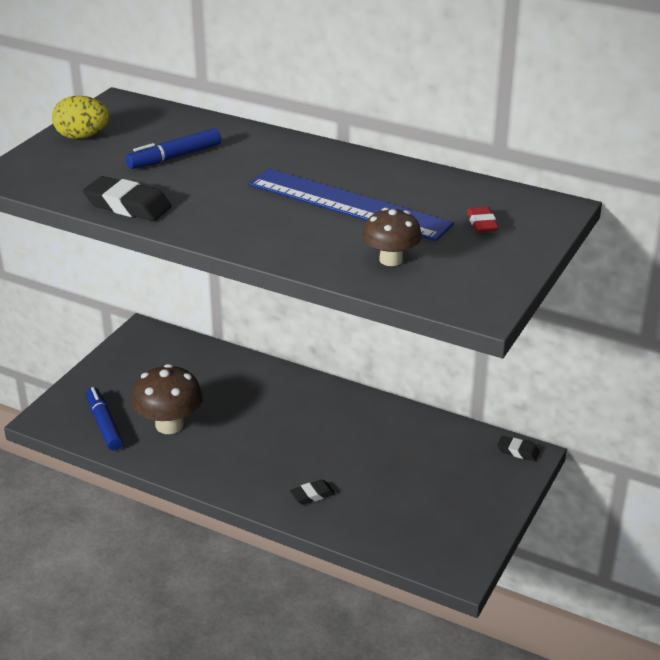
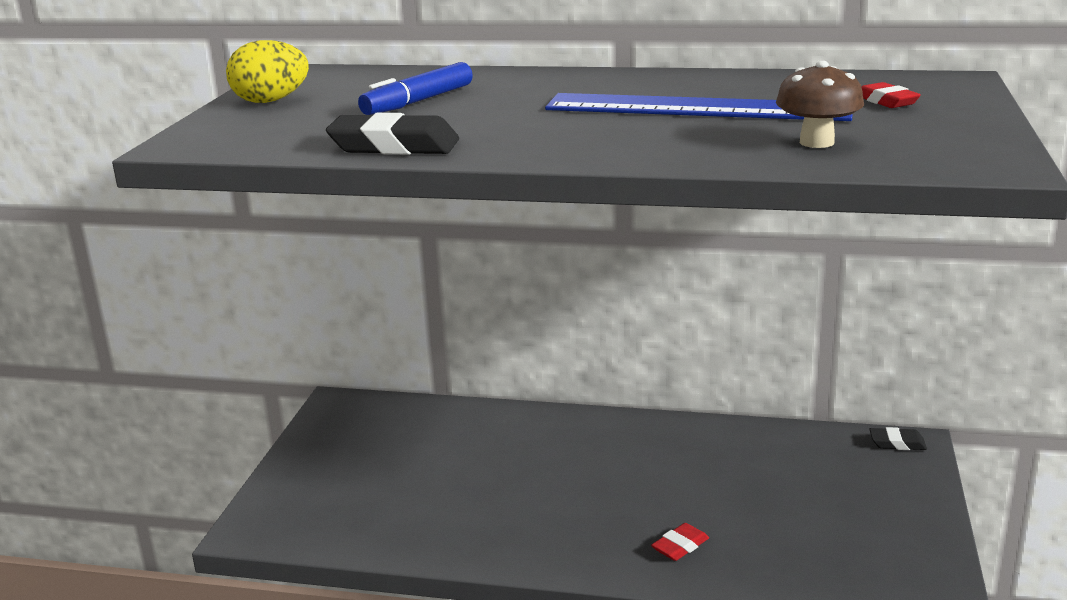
camera: 15 degrees left, 10 degrees down
(104, 424) = (340, 520): blue marker -> none
(169, 425) = (433, 502): brown mushroom -> none
(312, 495) = (680, 546): black eraser -> red eraser

